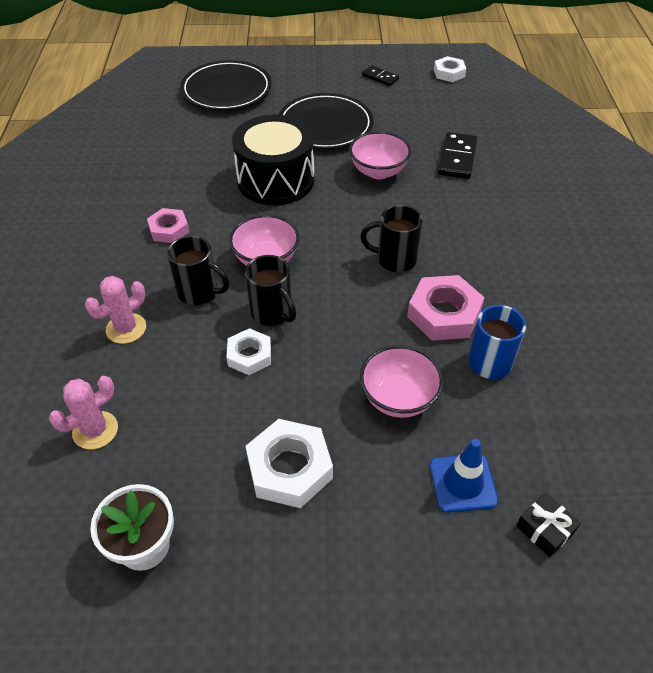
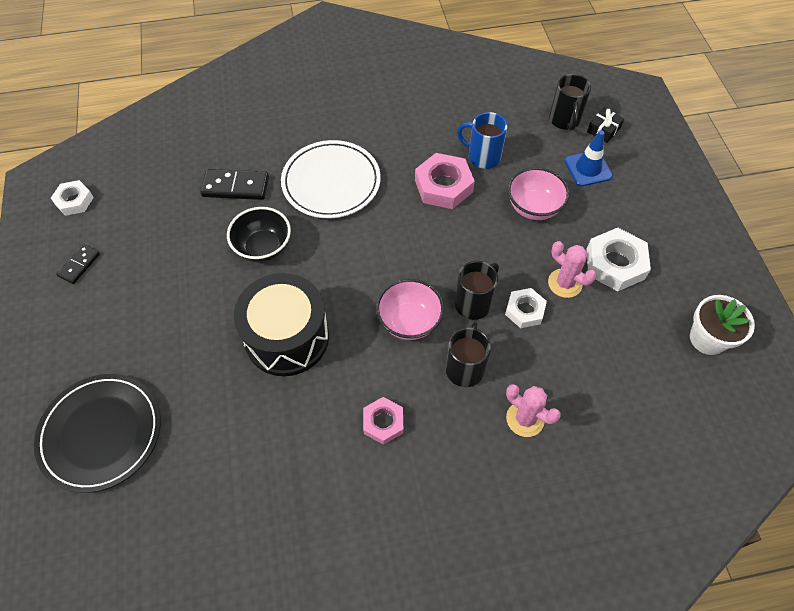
camera: 100 degrees left, 10 degrees up
(95, 430) = (635, 405): pink cactus -> pink cactus (565, 283)
(325, 126) = (182, 306): black plate -> none
(378, 171) = (263, 248): pink bowl -> black bowl
(394, 260) = (389, 223): black mug -> black mug (564, 121)
(457, 222) = (331, 182): none -> white plate

